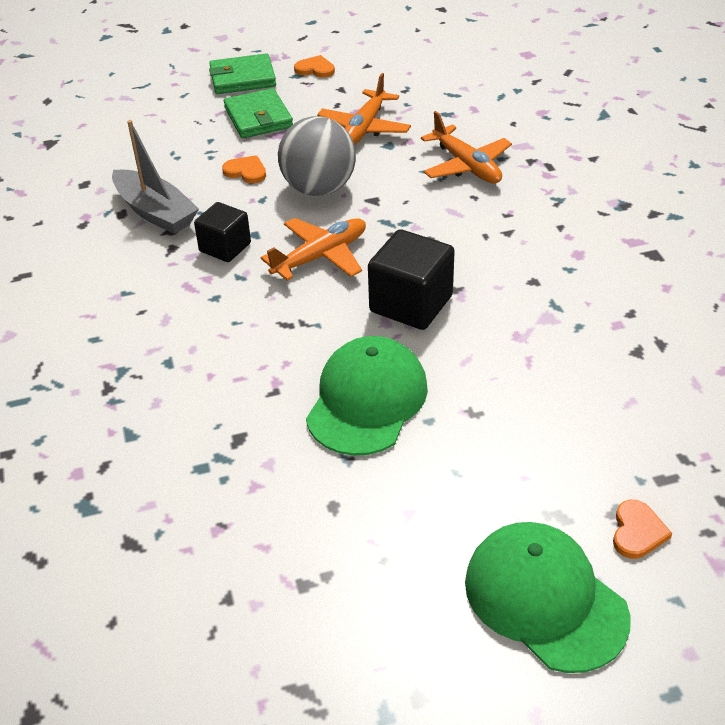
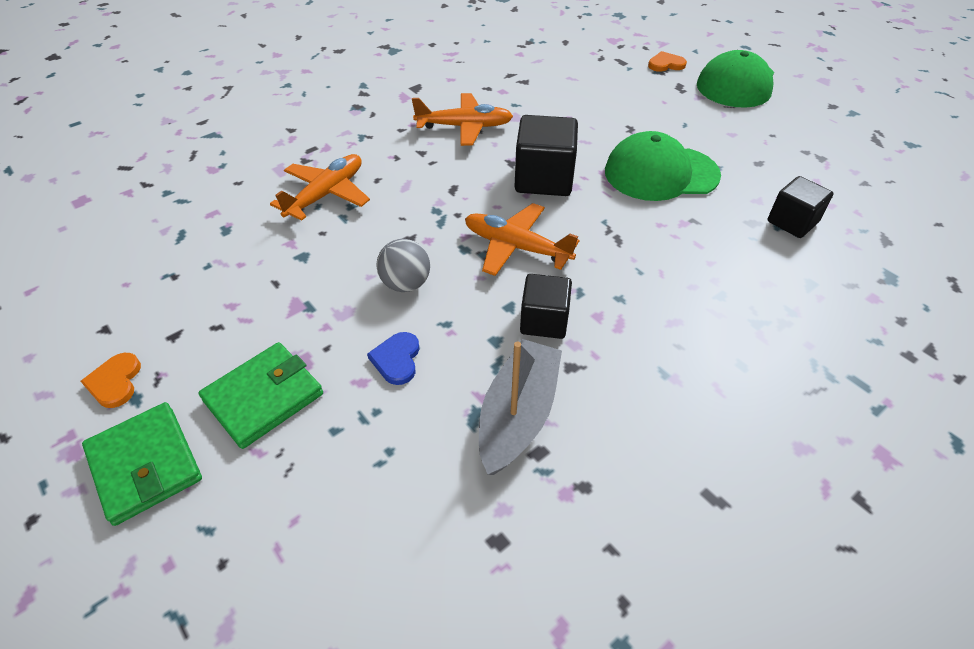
camera: 115 degrees left, 5 degrees up
(215, 473) = (792, 222): none -> black cube
(246, 171) = (397, 359): orange heart -> blue heart
(319, 188) = (406, 284): grey ball -> grey ball, size x0.59
(364, 128) = (271, 285): orange plane -> orange plane (465, 127)

